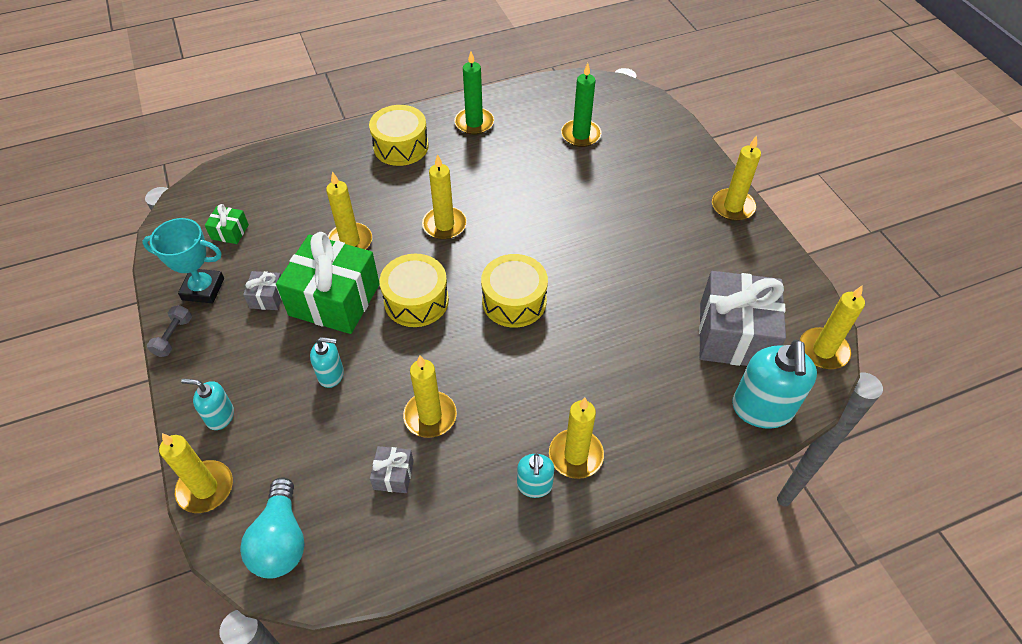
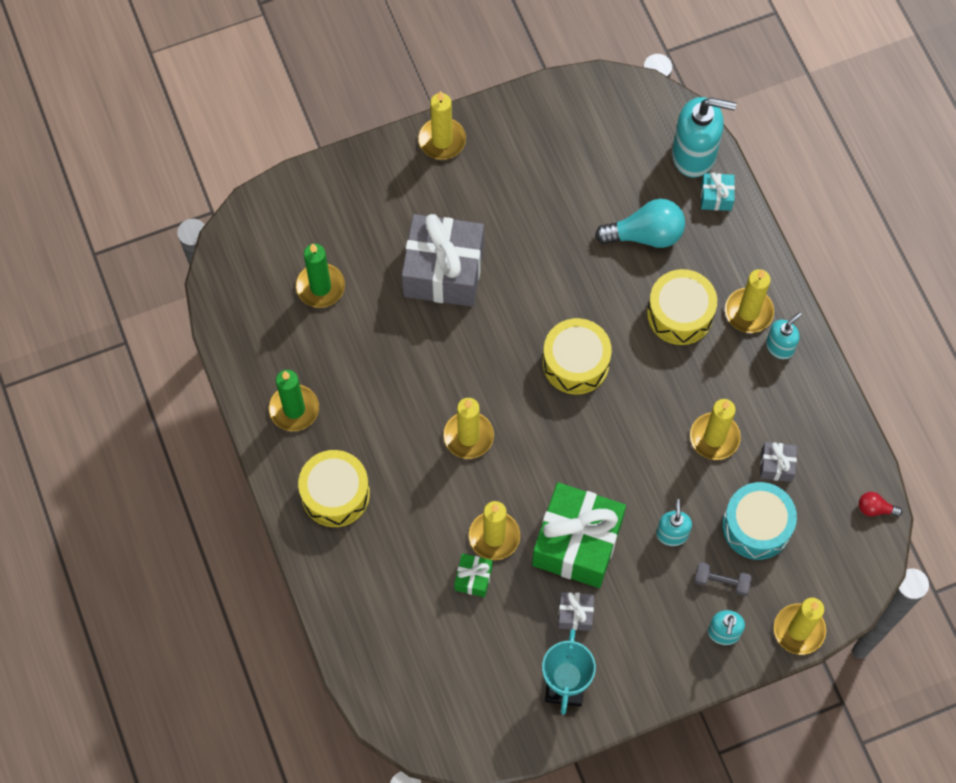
camera: 90 degrees left, 15 degrees up
(173, 337) = (630, 702): grey dumbbell -> grey dumbbell (721, 582)
(230, 232) = (479, 675): green gift -> green gift (473, 578)
(281, 540) = (843, 554): turquoise light bulb -> turquoise light bulb (645, 234)
(327, 452) = (756, 526): none -> turquoise drum
(329, 581) = (875, 509): none -> red light bulb
(416, 301) = (577, 459): yellow drum -> yellow drum (680, 314)
(534, 486) = (780, 347): turquoise soap dispenser -> turquoise soap dispenser turned 45 degrees counterclockwise
(713, 428) = (716, 197): none -> turquoise gift
(734, 335) = (613, 165): grey gift -> grey gift (443, 271)
(823, 350) = (629, 92): yellow candle -> none

